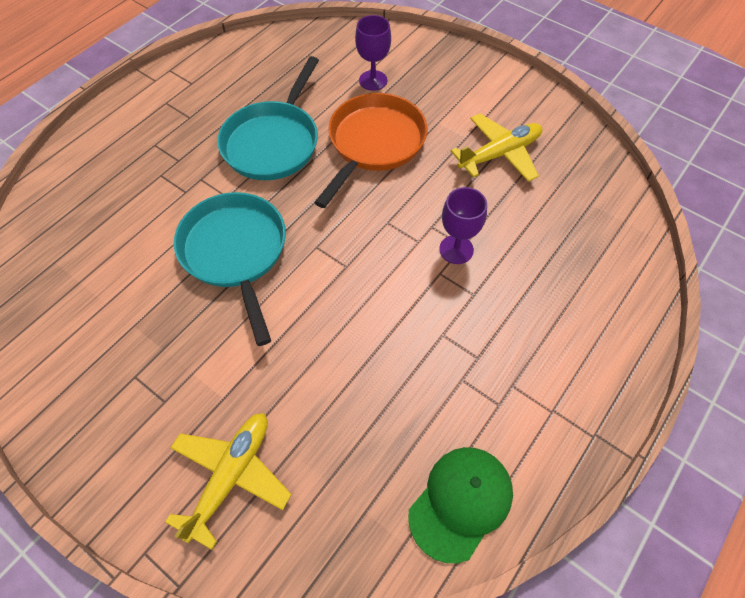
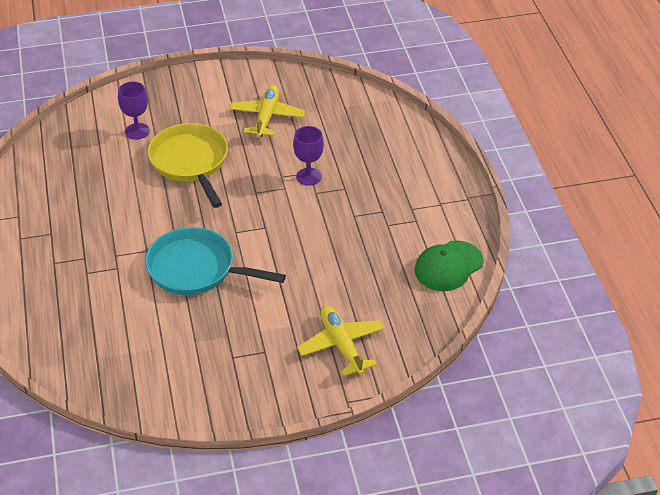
camera: 50 degrees left, 15 degrees down
(273, 142) = (129, 205): turquoise pan -> none
(374, 144) = (190, 162): orange pan -> yellow pan
(461, 502) = (448, 266): green cap -> green cap turned 120 degrees counterclockwise

